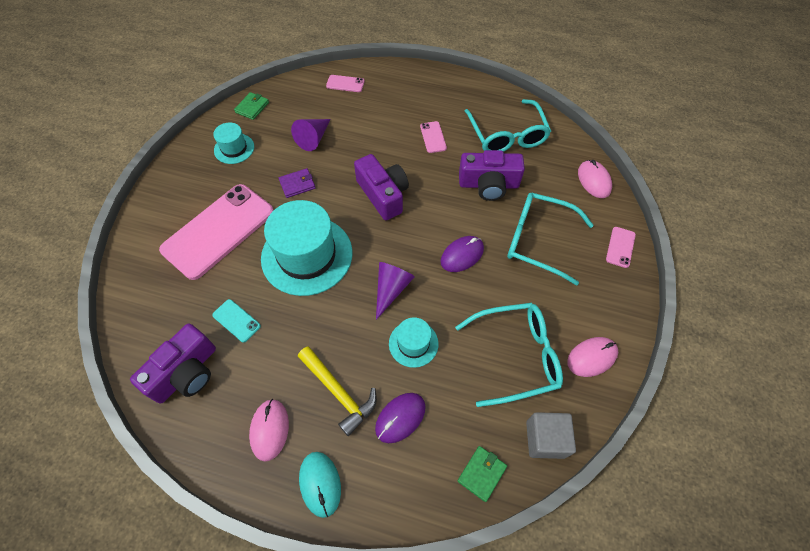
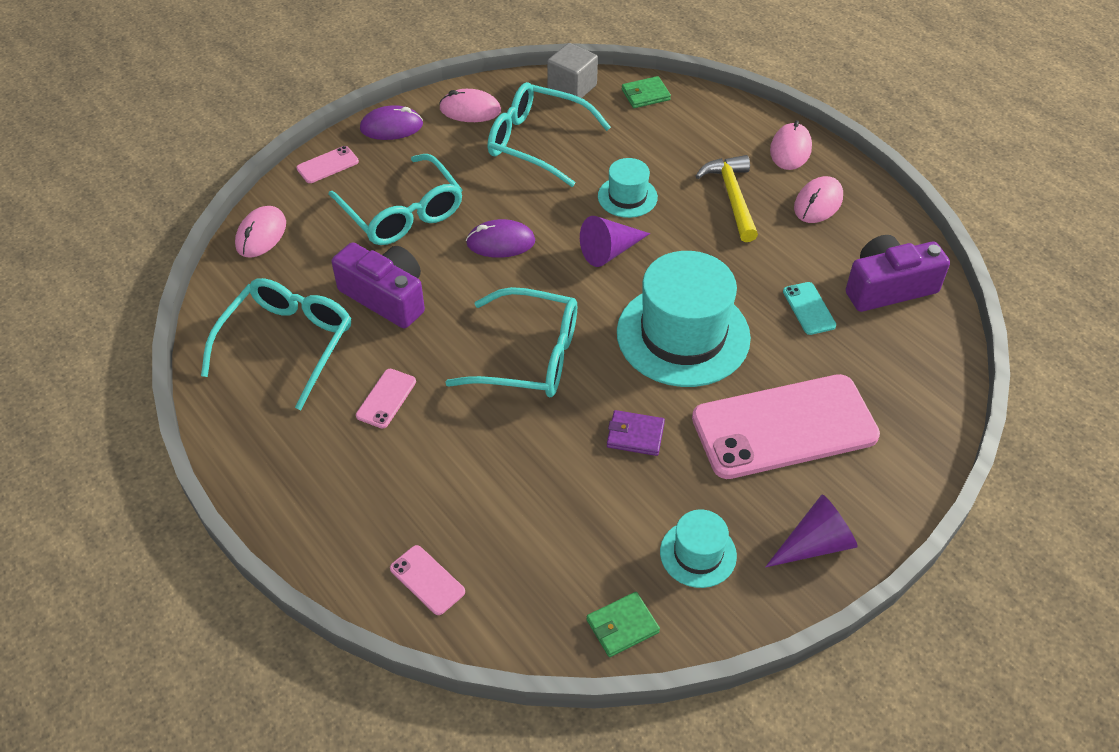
camera: 145 degrees left, 10 degrees down
(313, 138) = (560, 498): purple cone -> purple cone (815, 544)
(320, 484) = (790, 149): turquoise mouse -> pink mouse
(383, 194) = (529, 356): purple camera -> turquoise glasses
(400, 418) = (686, 154): purple mouse -> purple mouse (391, 127)

